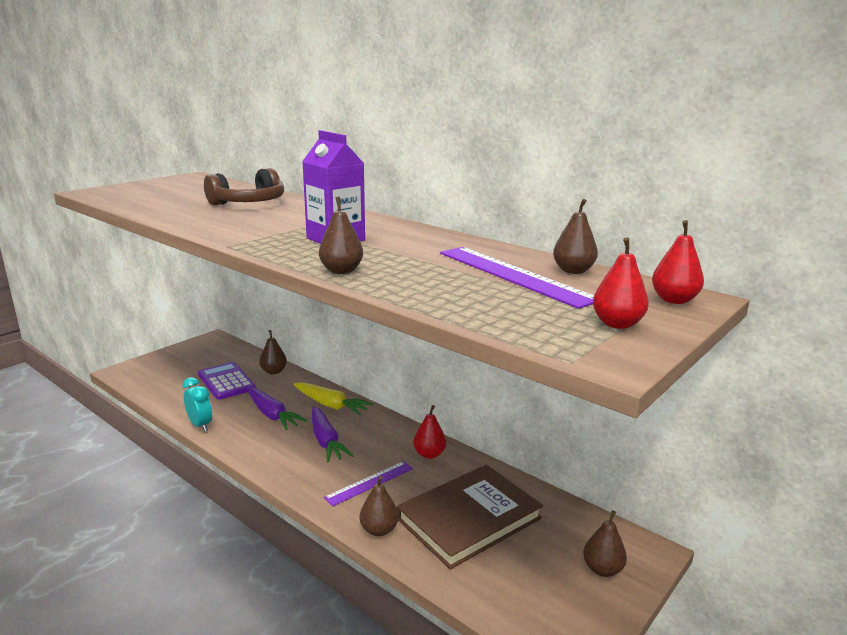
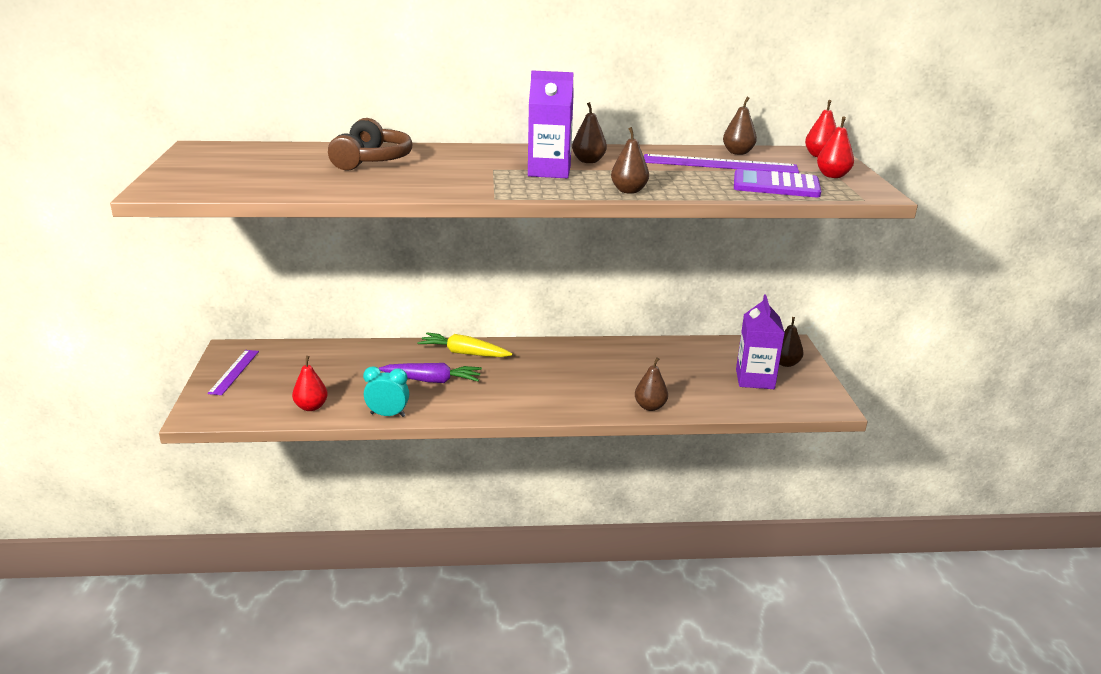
camera: 45 degrees left, 5 degrees up
(226, 381) = (333, 376): purple calculator -> purple calculator (776, 185)
(274, 371) = (360, 350): brown pear -> brown pear (588, 161)
(326, 441) = (513, 377): purple carrot -> none
(331, 405) = (464, 353): yellow carrot -> yellow carrot turned 150 degrees counterclockwise
(369, 483) = (593, 386): purple ruler -> purple ruler (234, 372)
(429, 454) = (597, 352): red pear -> red pear (311, 407)
(469, 518) = (685, 374): brown book -> none
(533, 566) = (755, 379): none -> purple carton

